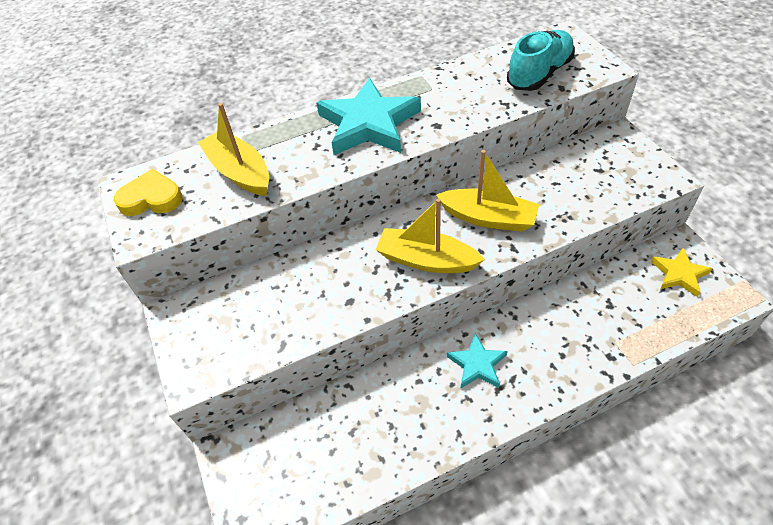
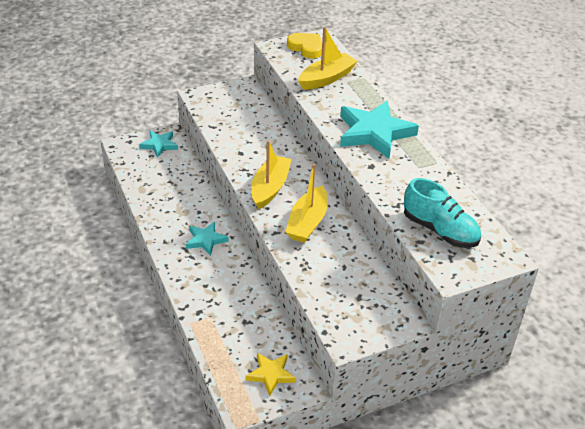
camera: 85 degrees right, 10 degrees down
(151, 198) = (306, 48): yellow heart -> yellow heart turned 45 degrees counterclockwise
(256, 463) = (159, 145): none -> turquoise star

